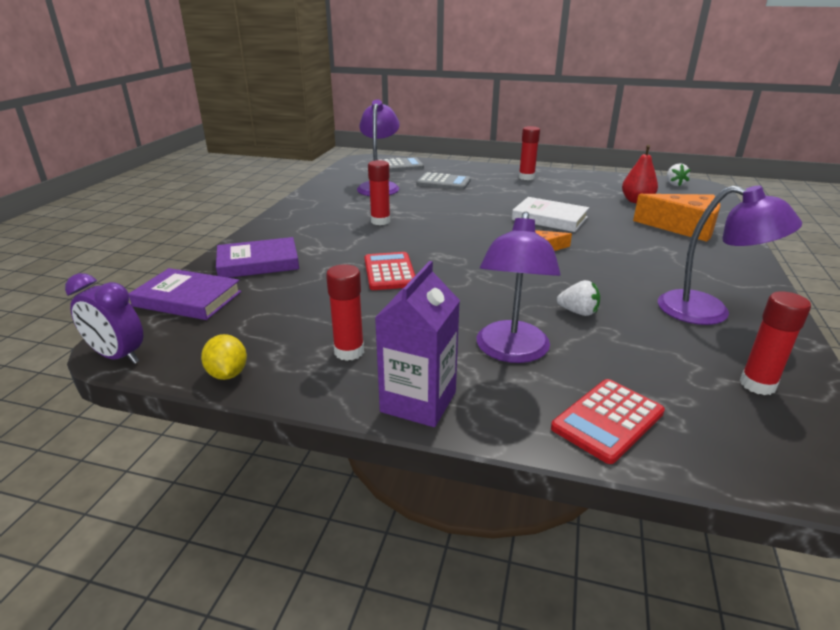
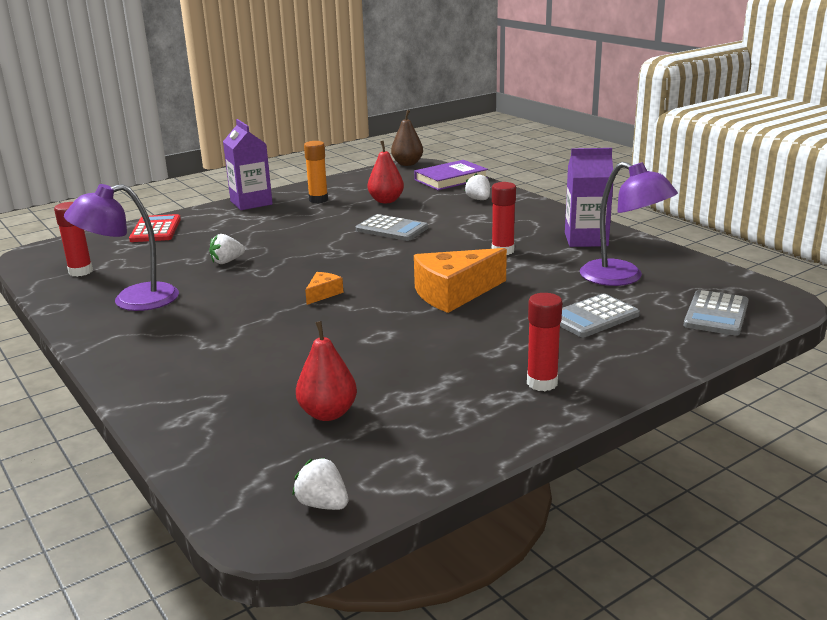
camera: 130 degrees right, 5 degrees down
(118, 356) = (407, 164): purple clock -> brown pear
(227, 374) = (349, 178): yellow lemon -> none
(258, 263) = (478, 199): purple book -> white strawberry
(308, 306) = (386, 201): none -> red pear
(323, 206) = (586, 239): none -> purple carton
(349, 352) = (318, 200): red glue stick -> orange glue stick
(389, 272) = (391, 229): red calculator -> grey calculator
(511, 352) = (238, 230): purple lamp -> none
(549, 218) = (378, 326): white book -> none
(683, 228) = (219, 389): orange cheese -> orange cheese (454, 293)

